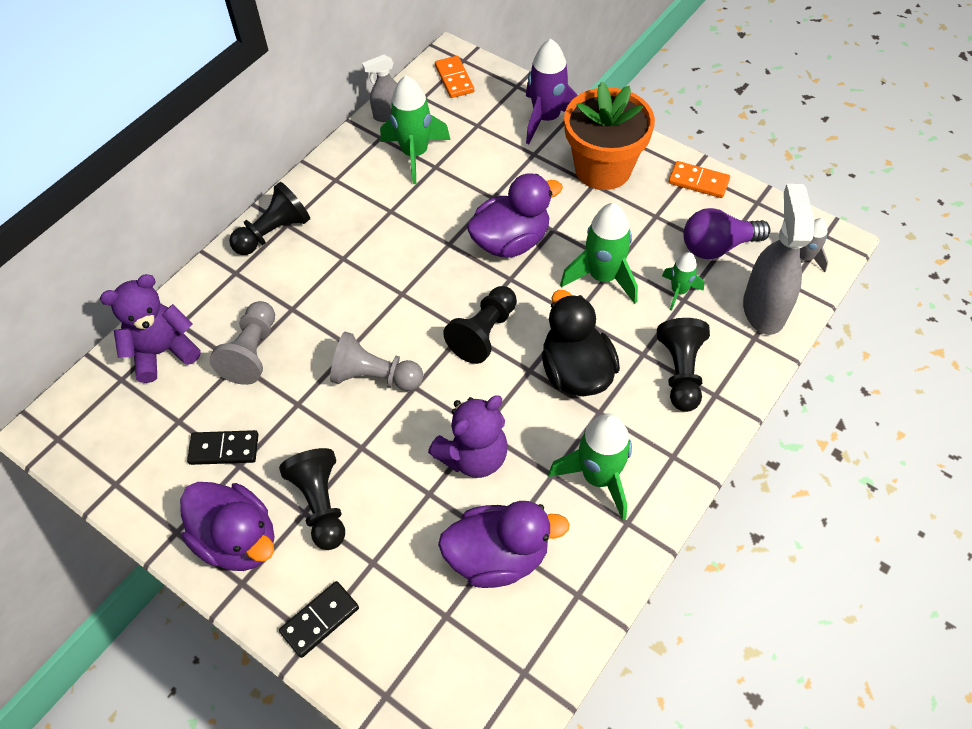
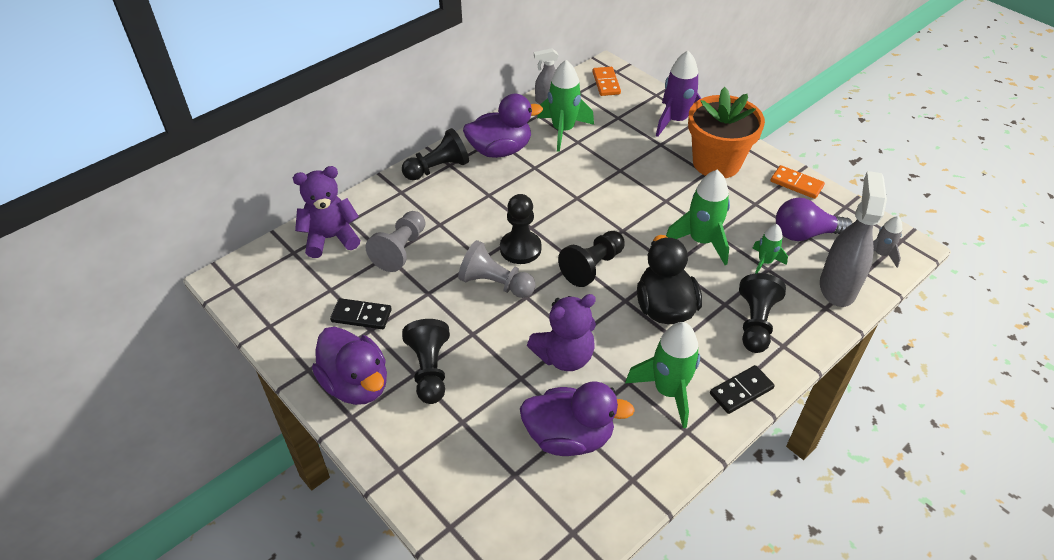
camera: 10 degrees right, 10 degrees down
(320, 620) = (408, 457): black domino -> black domino (741, 391)
(395, 324) = (520, 248): none -> black pawn
(511, 241) = (628, 203): purple duck -> purple duck (500, 150)

